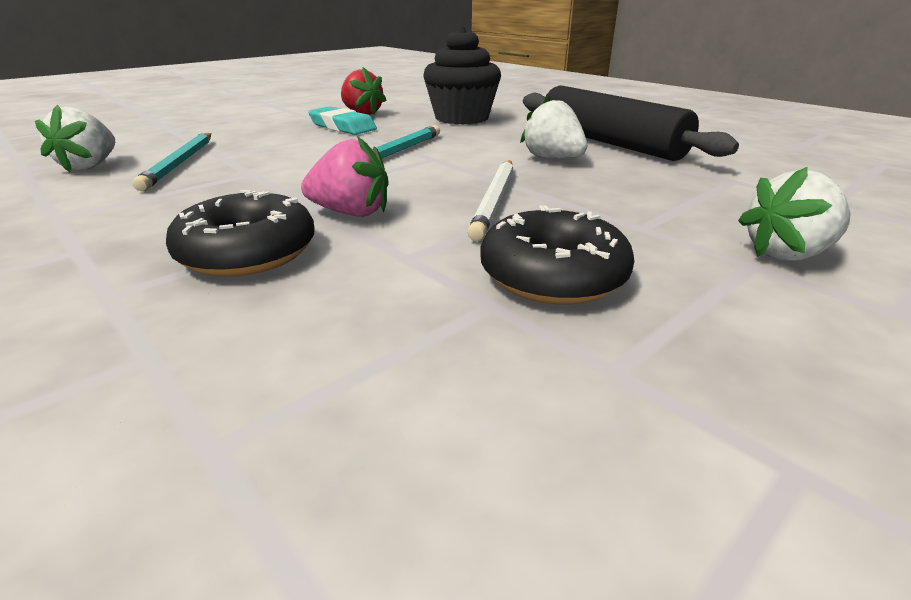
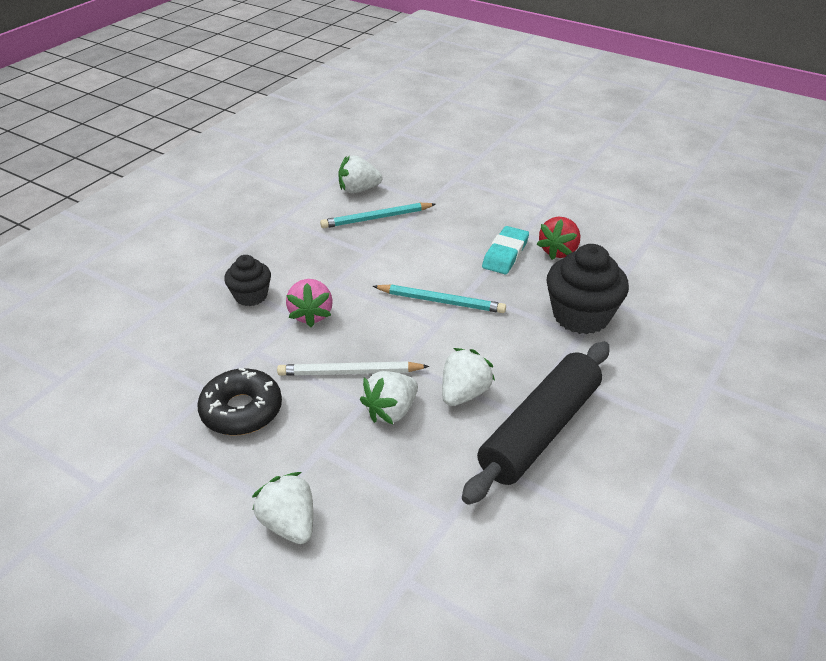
camera: 75 degrees right, 10 degrees up
(247, 252) = (251, 296): black donut -> black cupcake
(573, 187) = (391, 411): none -> white strawberry

